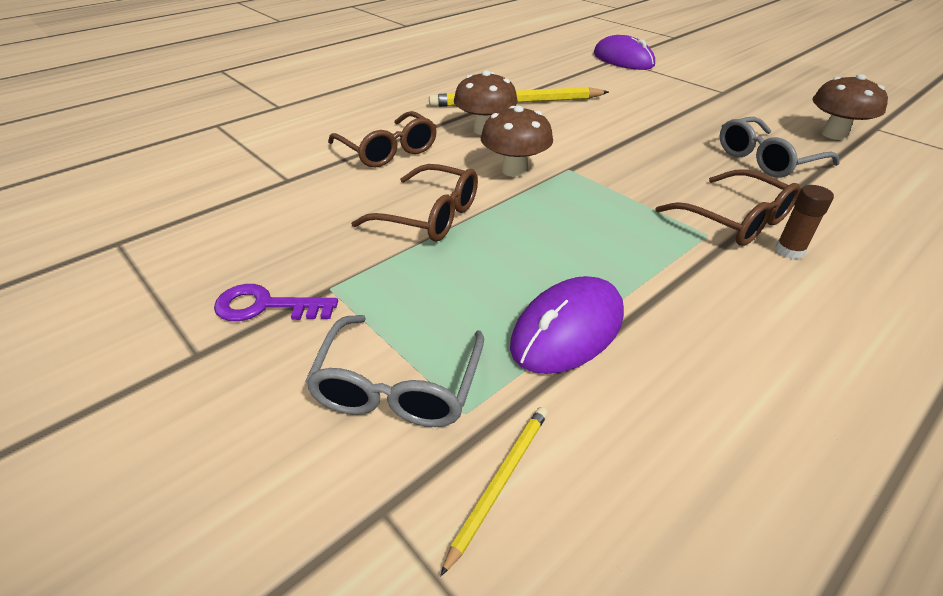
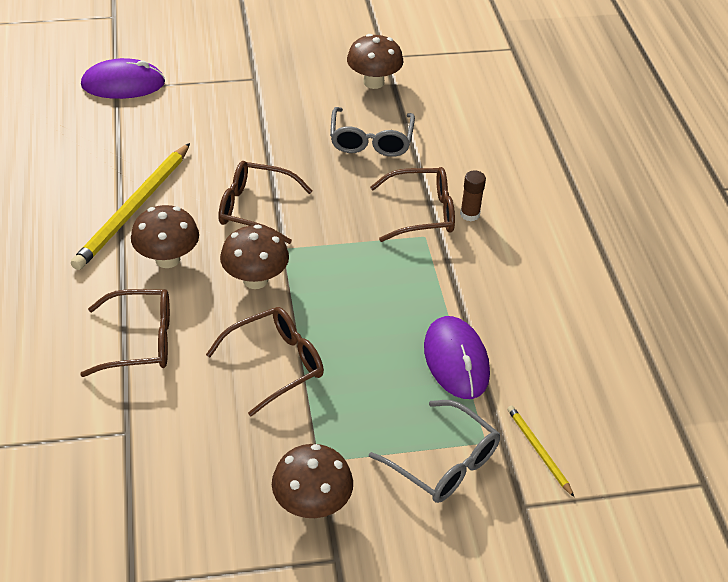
camera: 60 degrees left, 5 degrees up
(266, 306) = (312, 505): purple key -> brown mushroom
(591, 141) = (255, 209): none -> brown glasses

